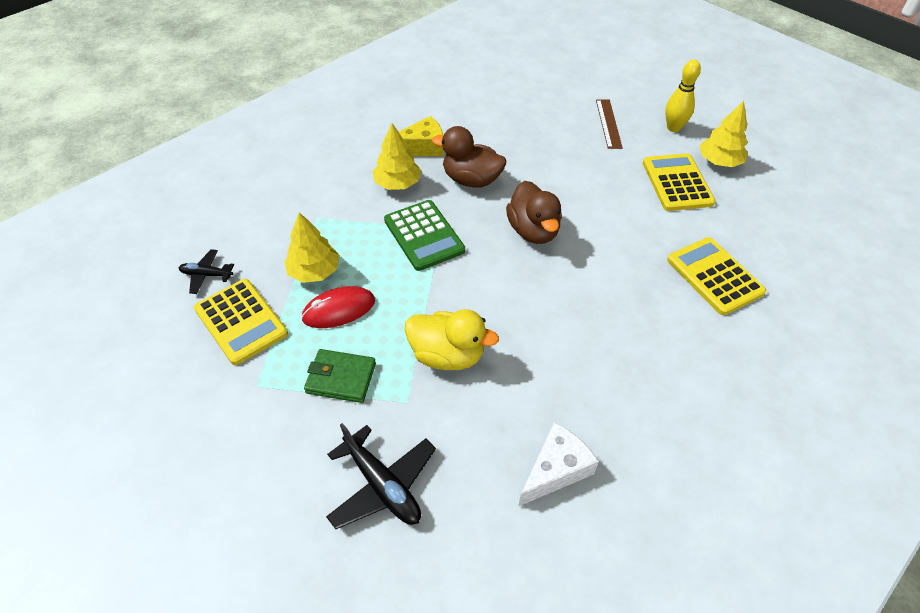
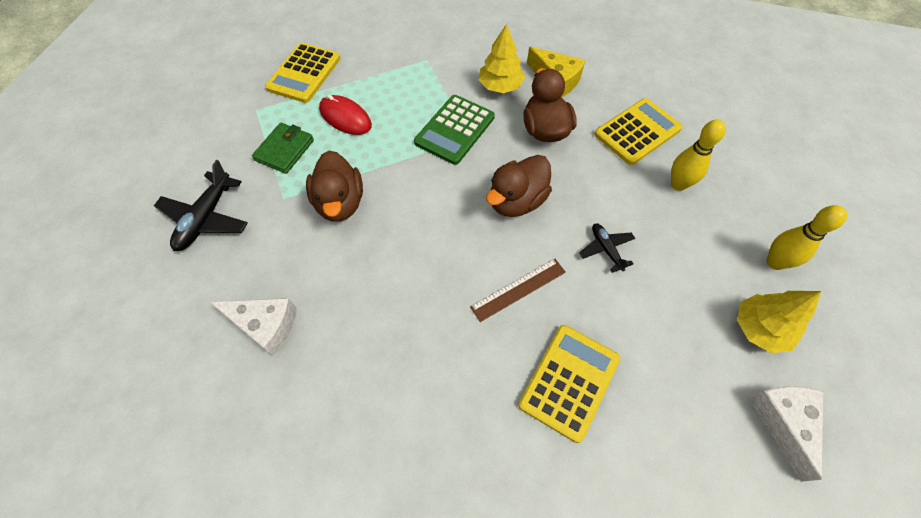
camera: 60 degrees right, 10 degrees up
(206, 275) = (333, 35): black plane -> black plane (606, 249)
(314, 271) = (372, 86): yellow tree -> none
(341, 378) = (284, 150): green wallet -> green wallet turned 45 degrees clockwise
(447, 355) = (340, 203): yellow duck -> brown duck
(580, 136) = (678, 184): none -> yellow bowling pin
(608, 123) = (722, 200): brown ruler -> brown ruler (518, 289)
(677, 183) = (685, 297): yellow calculator -> yellow calculator (637, 132)
(788, 187) = (783, 422): none -> white cheese

